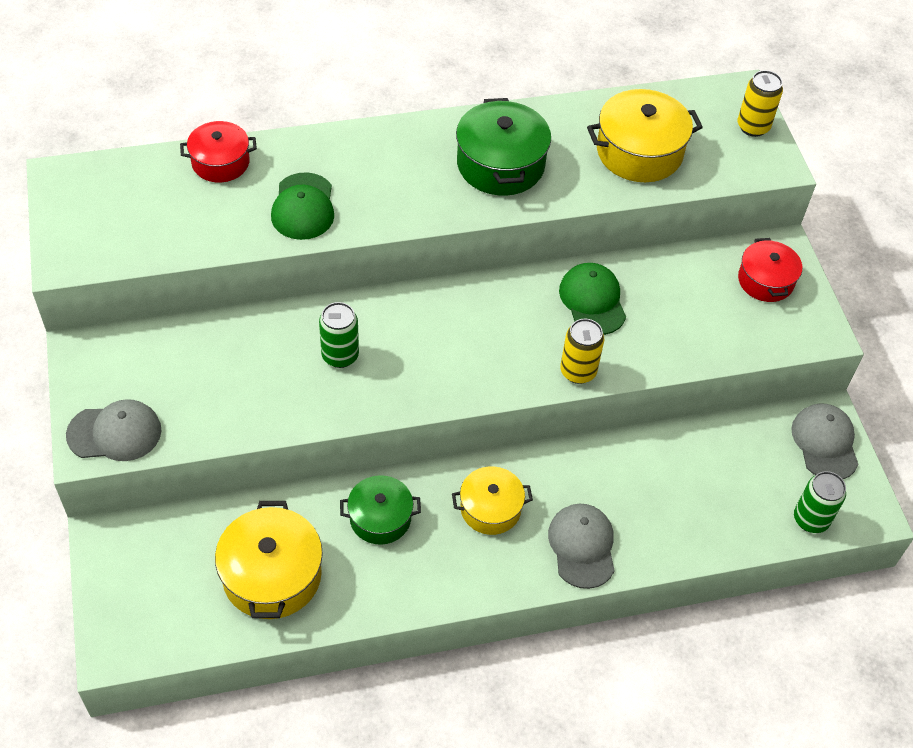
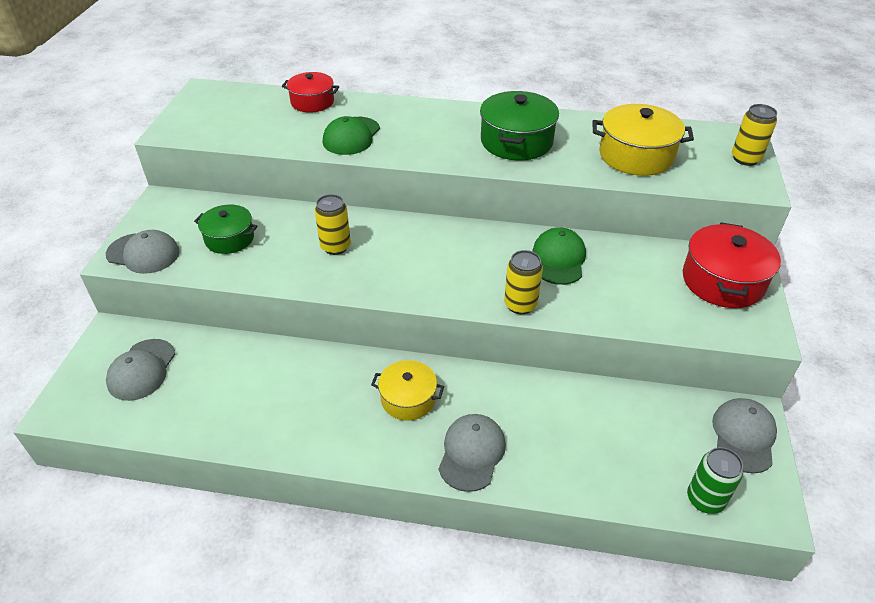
camera: 25 degrees right, 10 degrees down
(176, 571) = (142, 370): none -> grey cap
(272, 575) = (207, 395): yellow pot -> none
(340, 356) = (335, 247): green can -> yellow can
(380, 518) = (315, 379): green pot -> green pot (229, 238)
(765, 280) = (723, 281): red pot -> red pot, size x1.55

